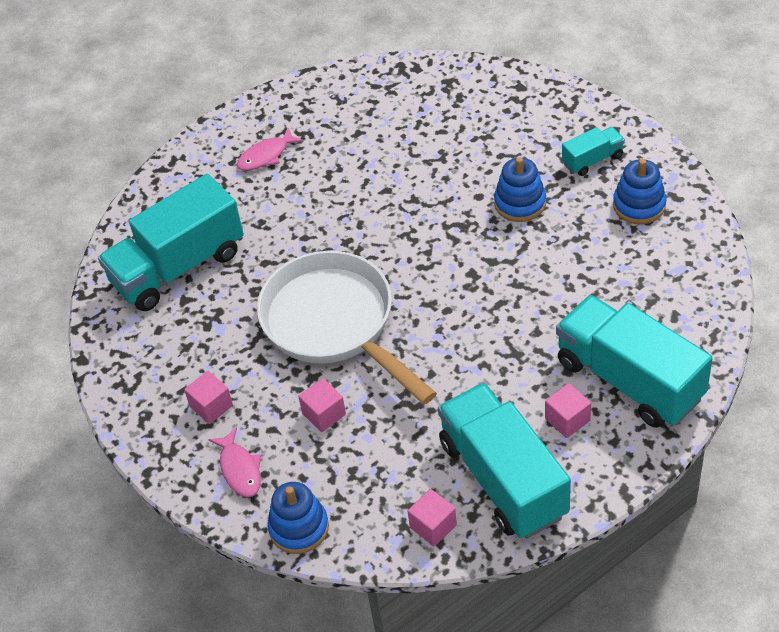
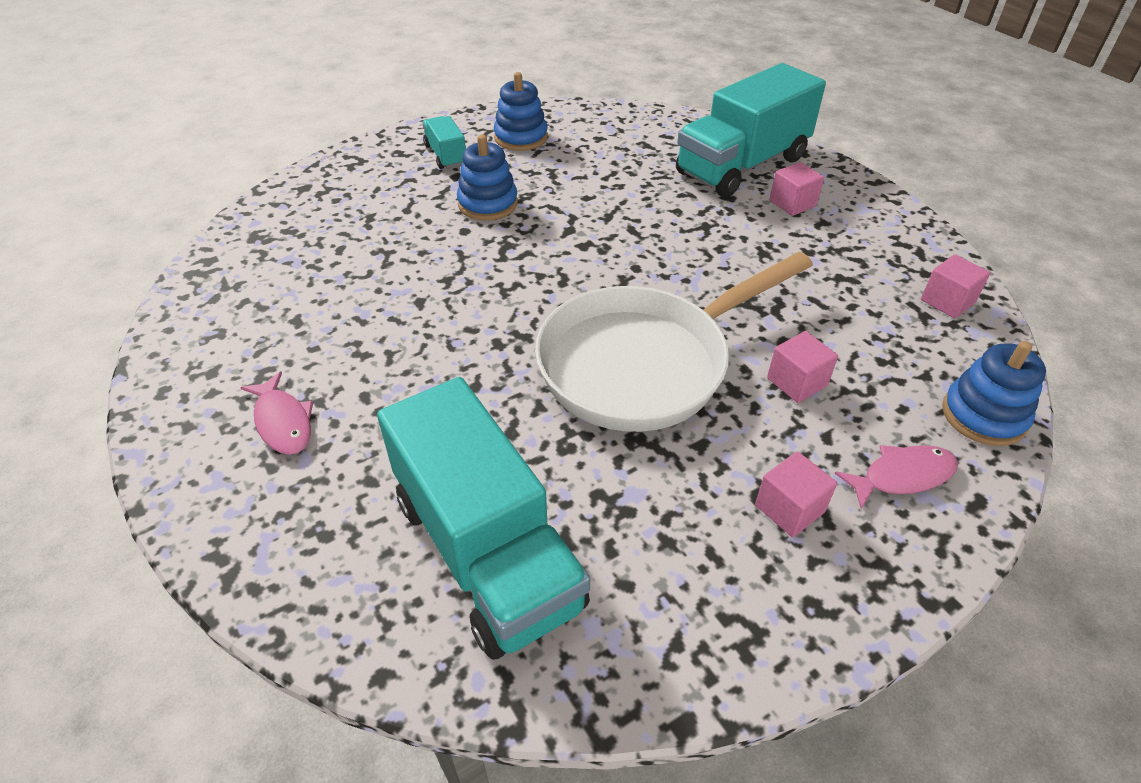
camera: 90 degrees left, 5 degrees down
(503, 478) = (873, 249): turquoise truck -> none

